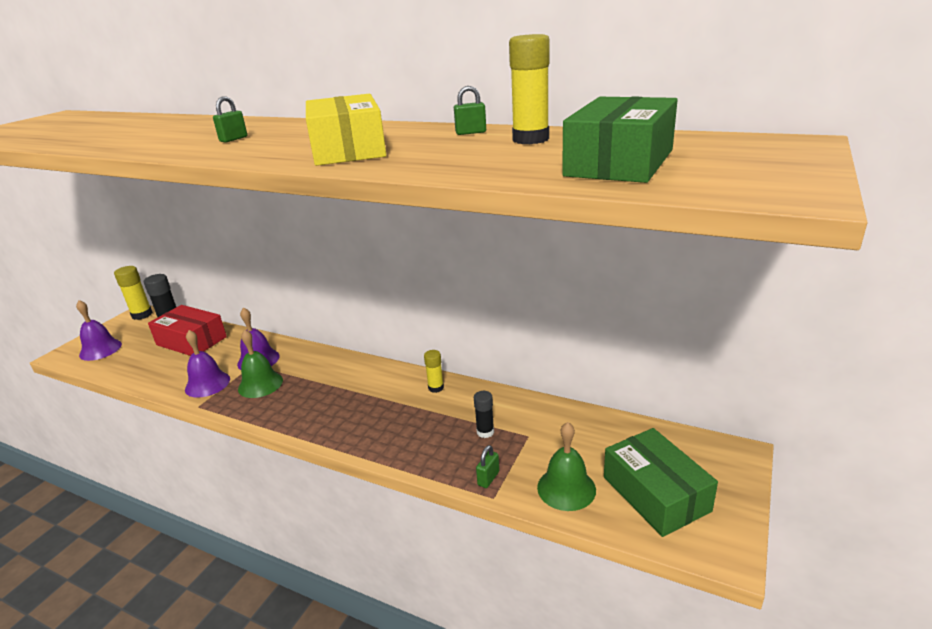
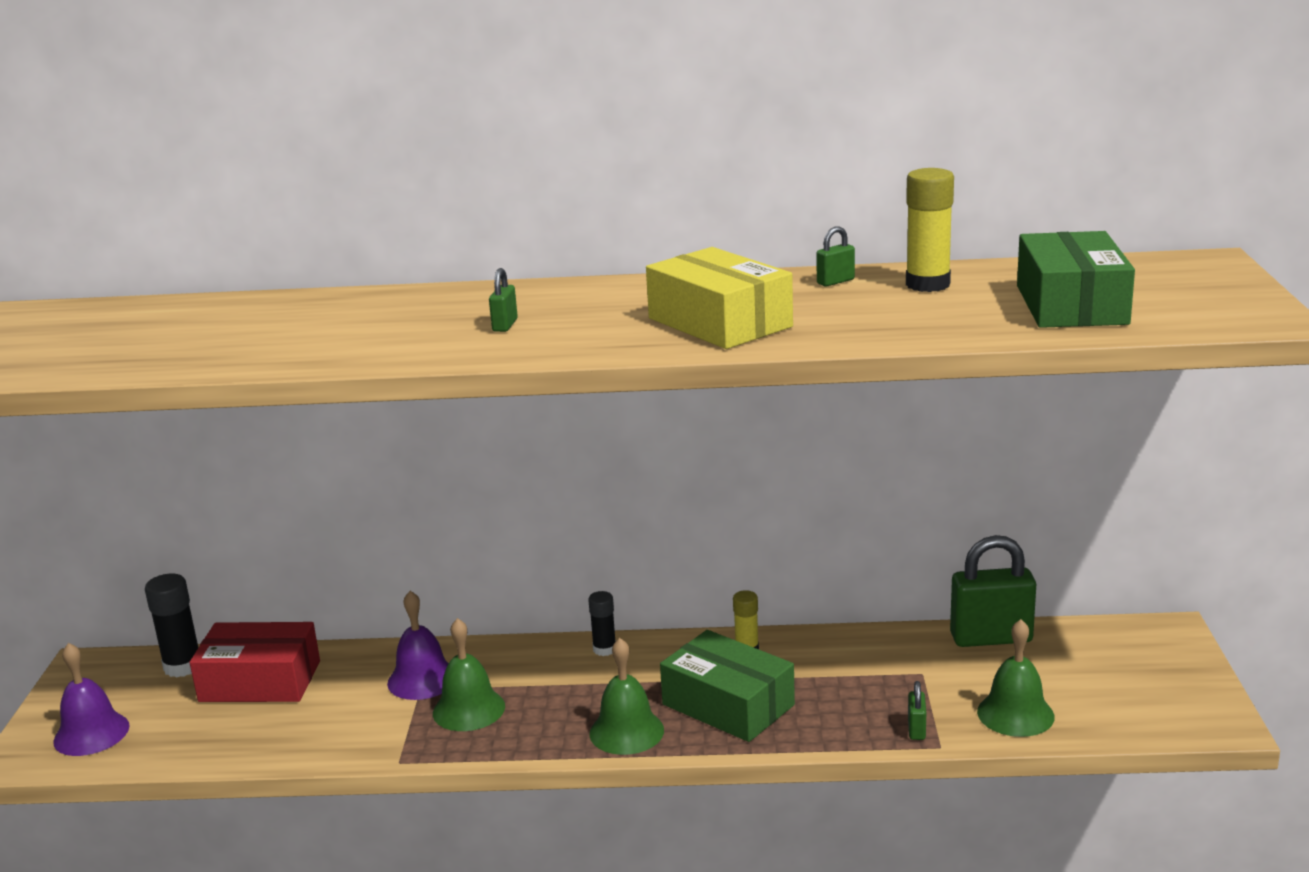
camera: 25 degrees left, 5 degrees down
(142, 315) = (97, 665): yellow glue stick -> none
(207, 384) = (375, 731): purple bell -> none
(321, 423) = (626, 731): none -> green bell
(485, 432) = (865, 683): black glue stick -> black glue stick (604, 649)
(595, 422) = (991, 638): none -> green padlock
(655, 493) = (1115, 692): green box -> green box (728, 704)

